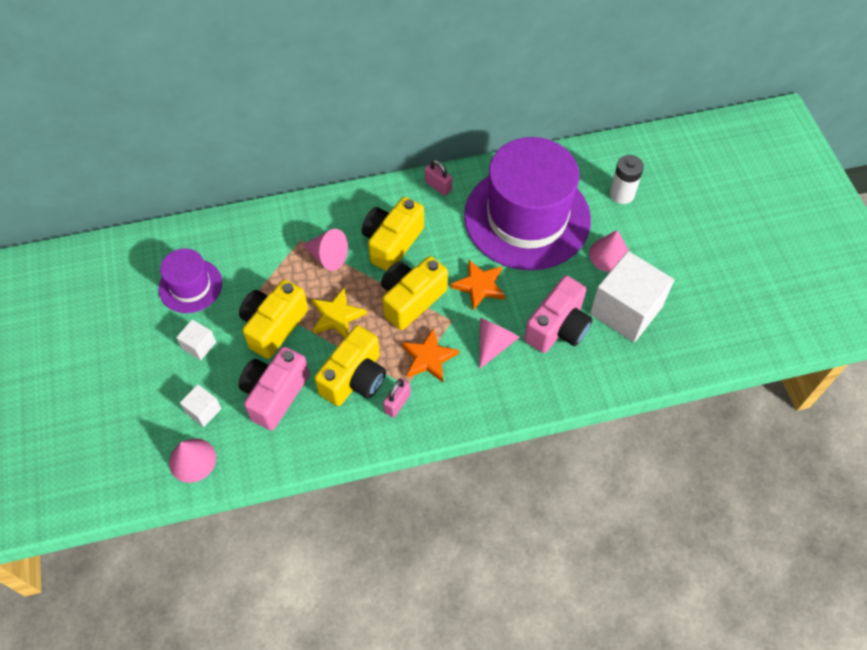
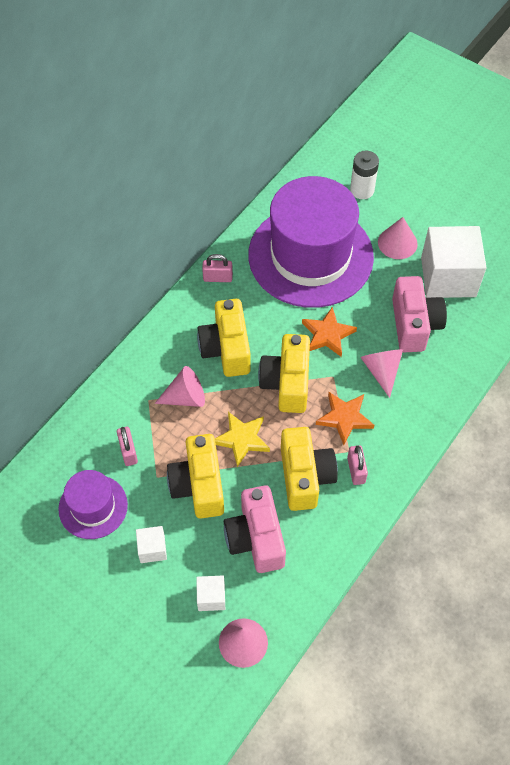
camera: 40 degrees left, 0 degrees up
(251, 266) = (128, 452): none -> pink padlock

